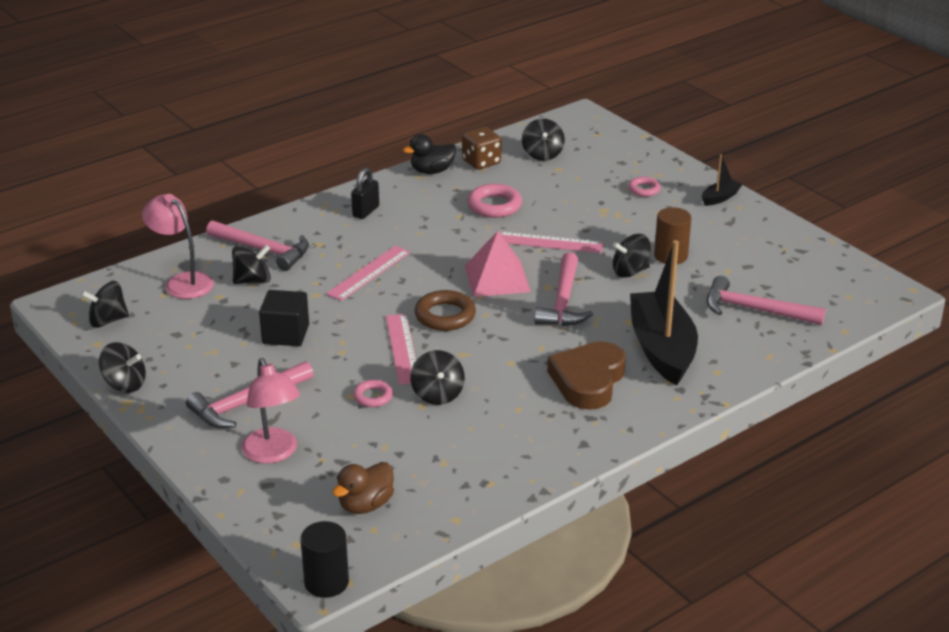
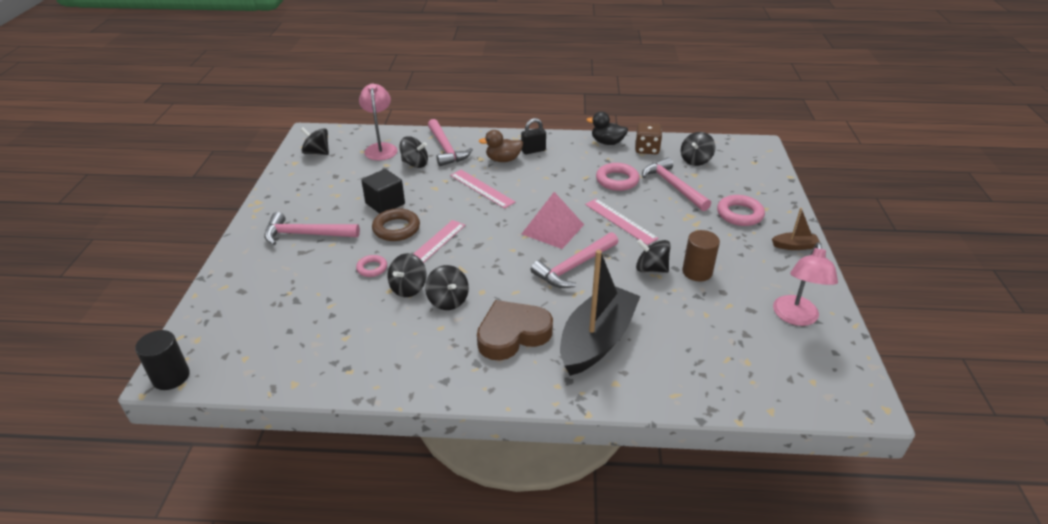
camera: 40 degrees right, 5 degrees up
(125, 384) = (271, 191): black spinning top -> black spinning top (448, 300)
(273, 454) = (272, 273): pink lamp -> pink lamp (795, 317)
(365, 505) = (265, 338): brown duck -> brown duck (503, 160)
(368, 273) = (482, 188): pink ruler -> pink ruler turned 60 degrees clockwise
(445, 316) = (486, 238): brown ring -> brown ring (396, 228)
(644, 189) = (739, 214): pink ring -> pink ring, size x1.66
(720, 198) = (794, 246): black boat -> brown boat
(755, 310) = (711, 349): pink hammer -> pink hammer (673, 186)

